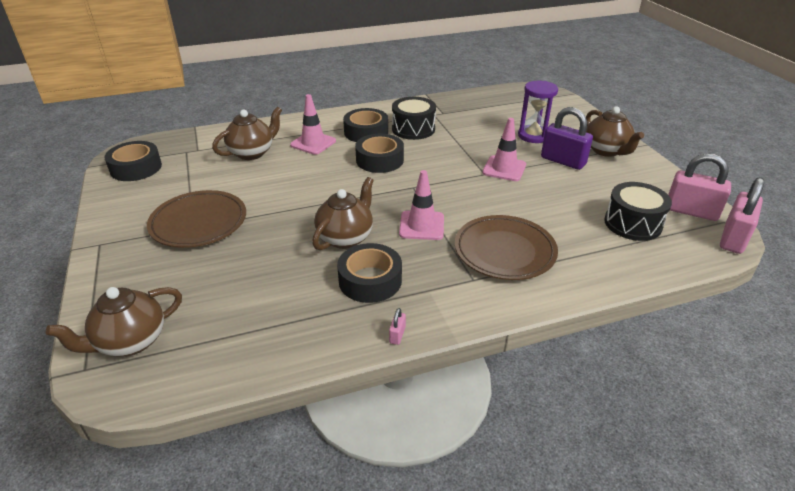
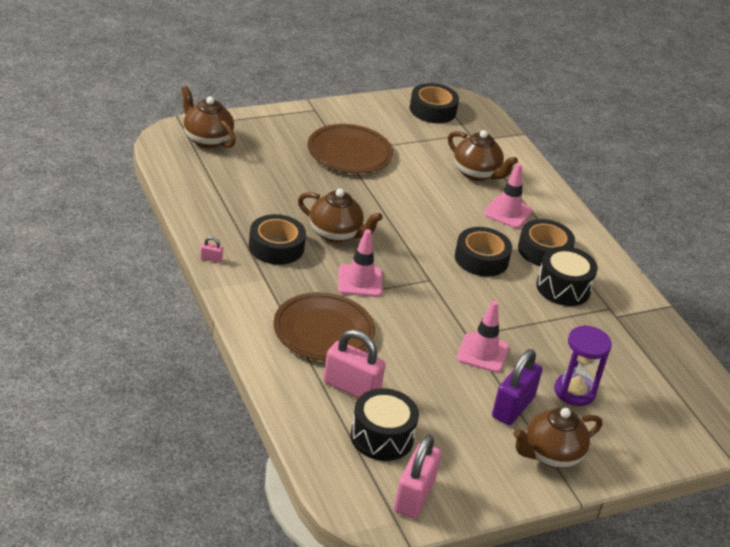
camera: 80 degrees right, 0 degrees up
(733, 238) = (361, 516): pink padlock -> pink padlock (351, 387)

